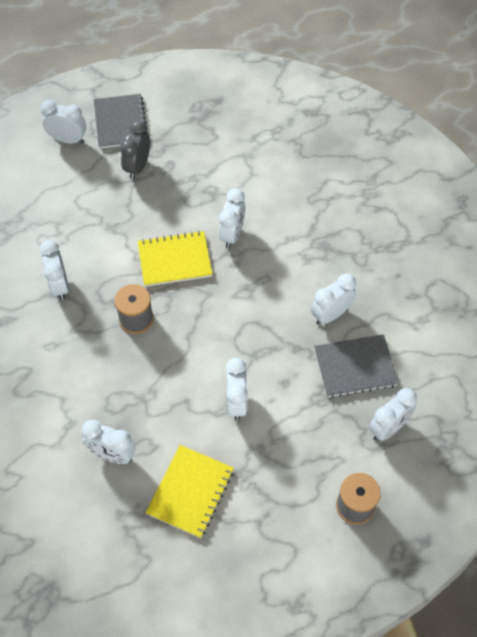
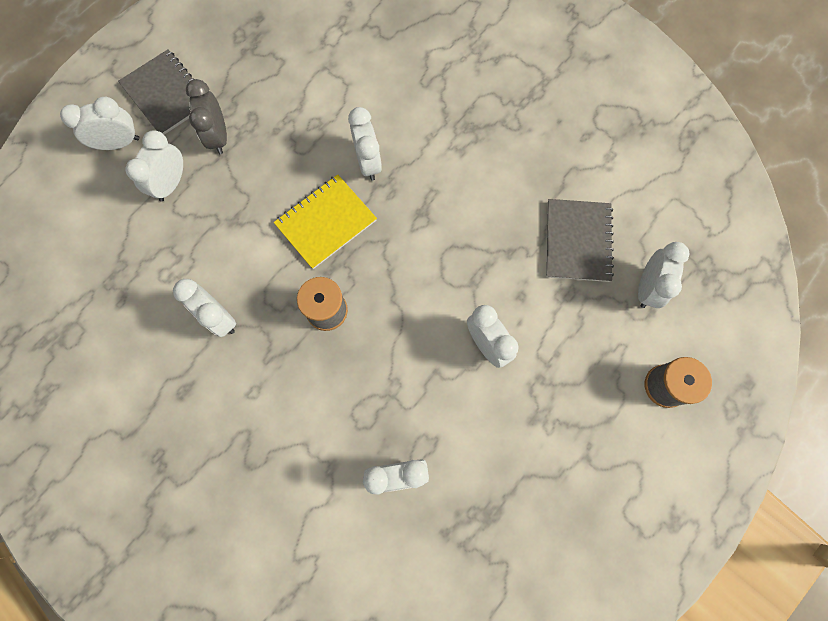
camera: 30 degrees left, 15 degrees up
(190, 492) = (501, 467): yellow notebook -> none
(331, 314) = (520, 198): white clock -> white clock (171, 183)
(355, 367) = (578, 241): grey notebook -> grey notebook turned 45 degrees counterclockwise

